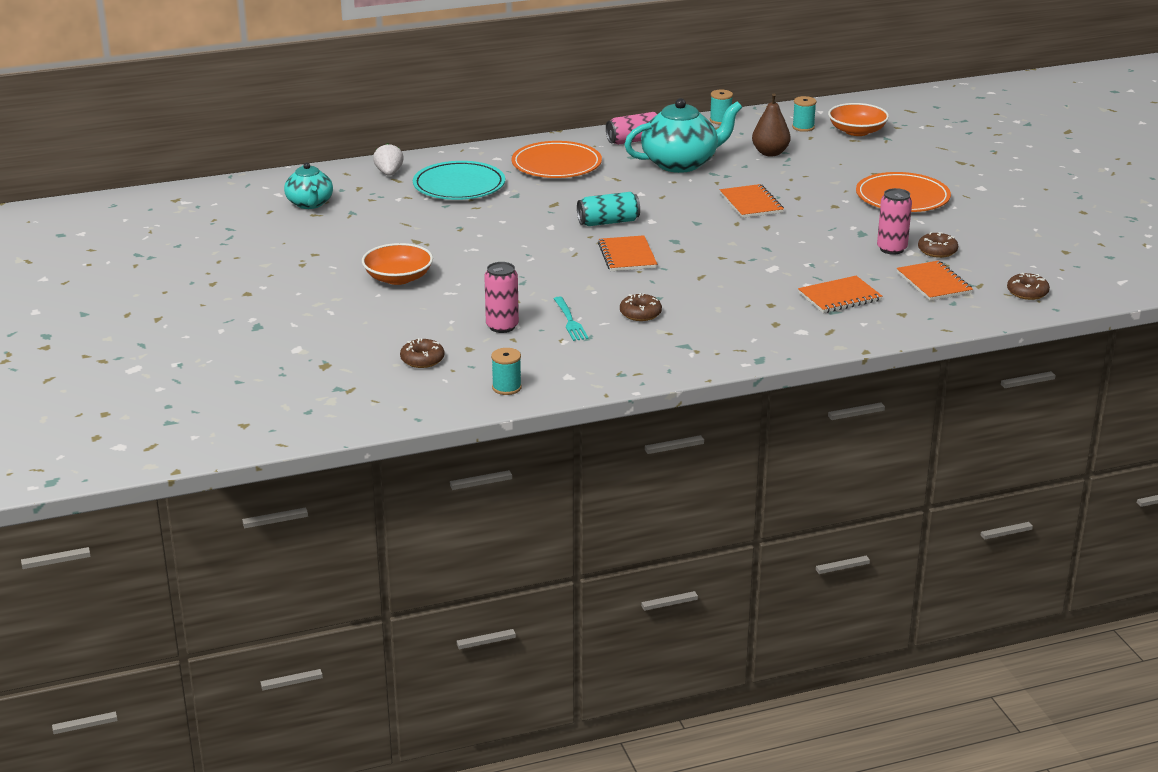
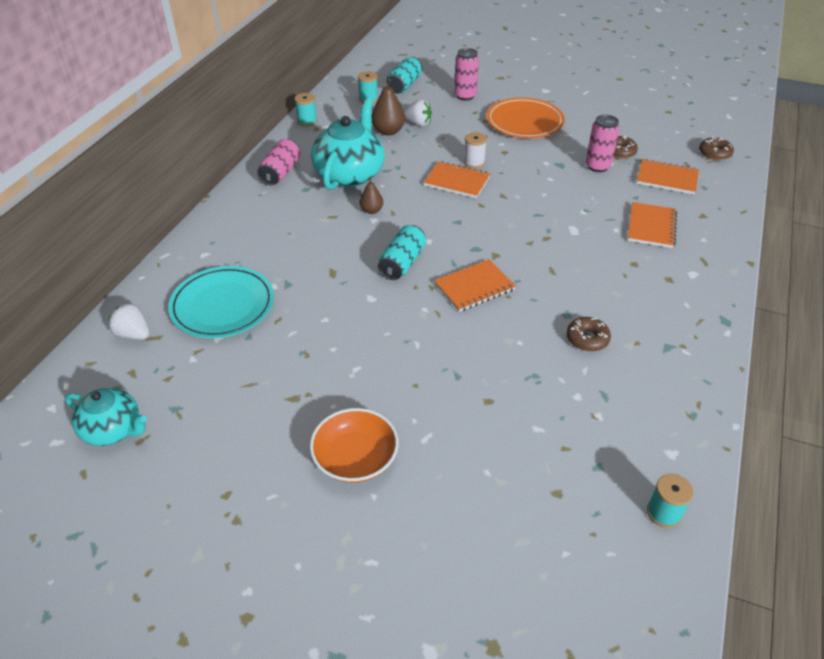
camera: 50 degrees left, 15 degrees up
(422, 360) = (551, 546): brown donut -> none
(502, 326) = (532, 441): pink can -> pink can (465, 96)
(556, 165) = (264, 231): orange plate -> none
(570, 321) = (562, 389): turquoise fork -> none
(627, 256) = (474, 287): orange notebook -> orange notebook turned 60 degrees counterclockwise
(650, 188) = (371, 210): none -> brown pear
(792, 200) = (474, 162): none -> white spool
(806, 159) = (418, 123): none -> white strawberry
(857, 131) = (404, 85): orange bowl -> turquoise can

